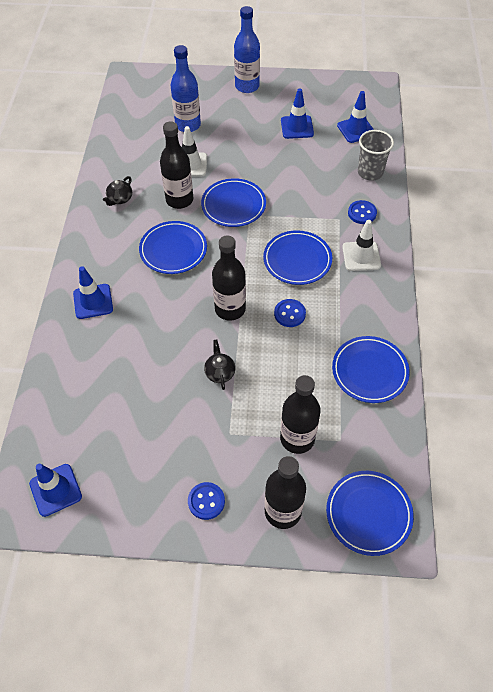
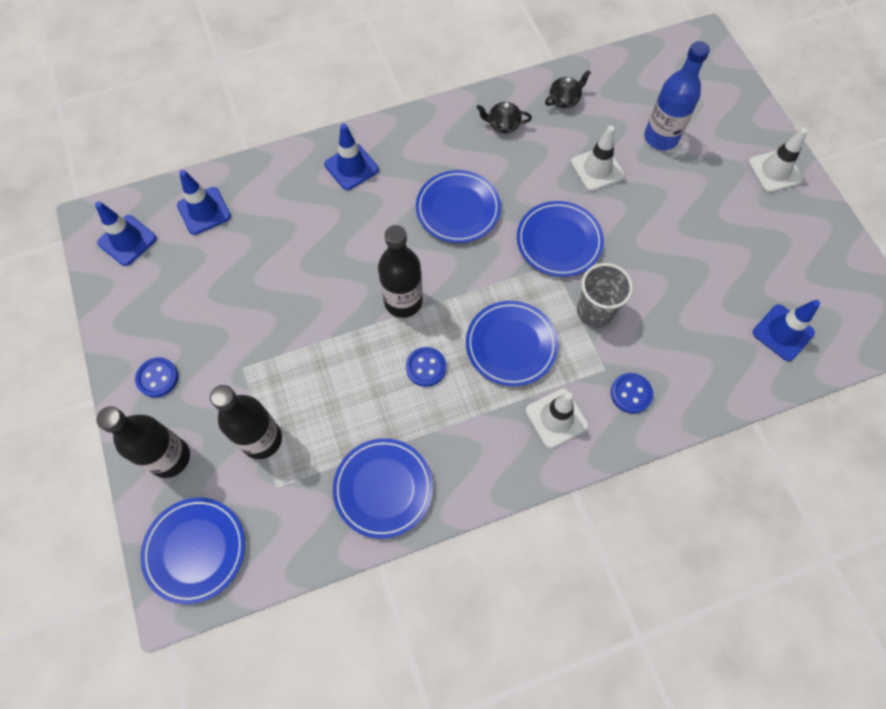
camera: 65 degrees right, 10 degrees up
(179, 200) = (535, 182): black bottle -> none
(220, 372) = (314, 326): black teapot -> black teapot (564, 99)
(247, 86) = (775, 171): blue bottle -> white traffic cone
(297, 127) = (738, 258): blue traffic cone -> blue traffic cone (204, 211)
(370, 172) = (712, 379): grey cup -> grey cup (594, 311)

